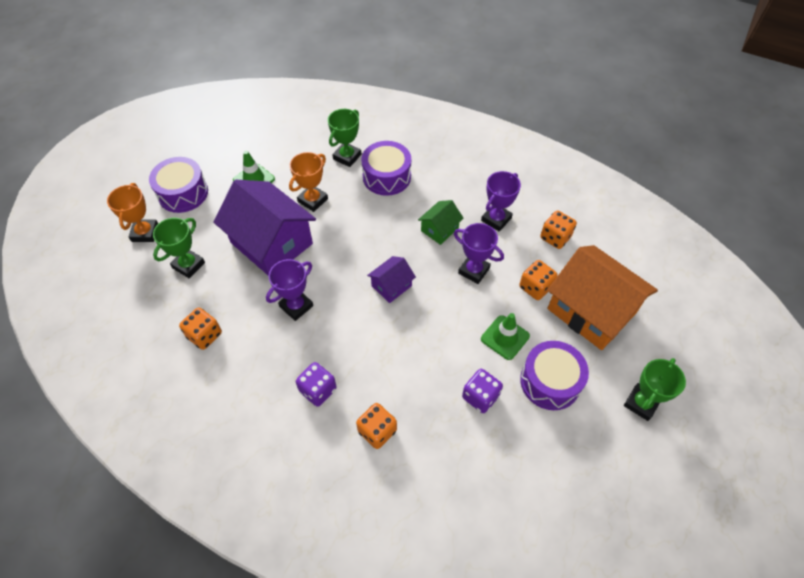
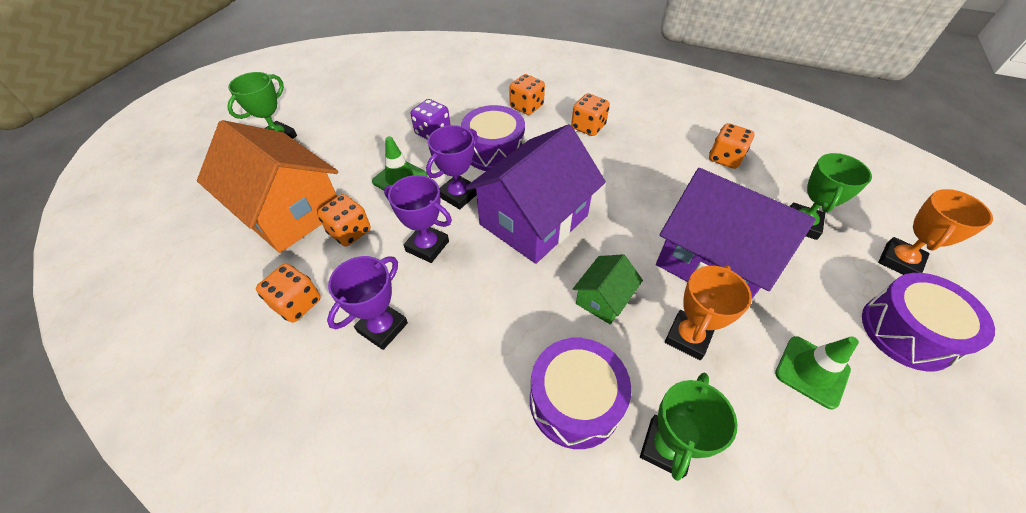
camera: 175 degrees right, 5 degrees down
(145, 233) = (899, 261): orange trophy -> orange trophy turned 45 degrees clockwise
(296, 306) = (641, 190): purple trophy -> purple trophy (458, 195)
(318, 390) = (588, 127): purple dice -> orange dice
(391, 286) = (534, 220): purple house -> purple house, size x2.13
(439, 229) = (474, 302): green house -> green house (603, 298)
(550, 381) = (362, 147): purple drum -> purple drum (494, 151)

